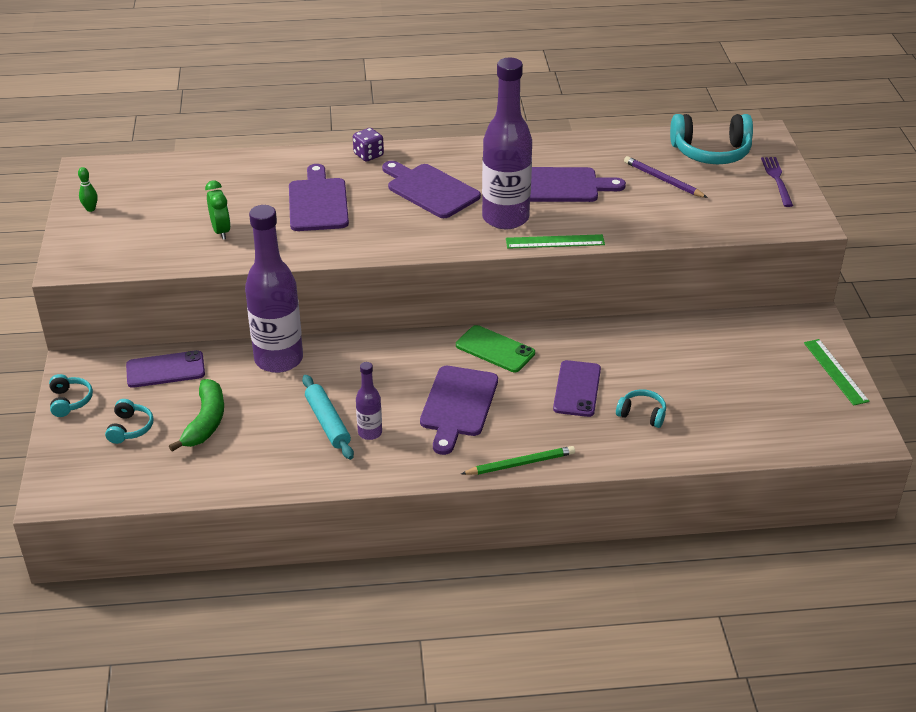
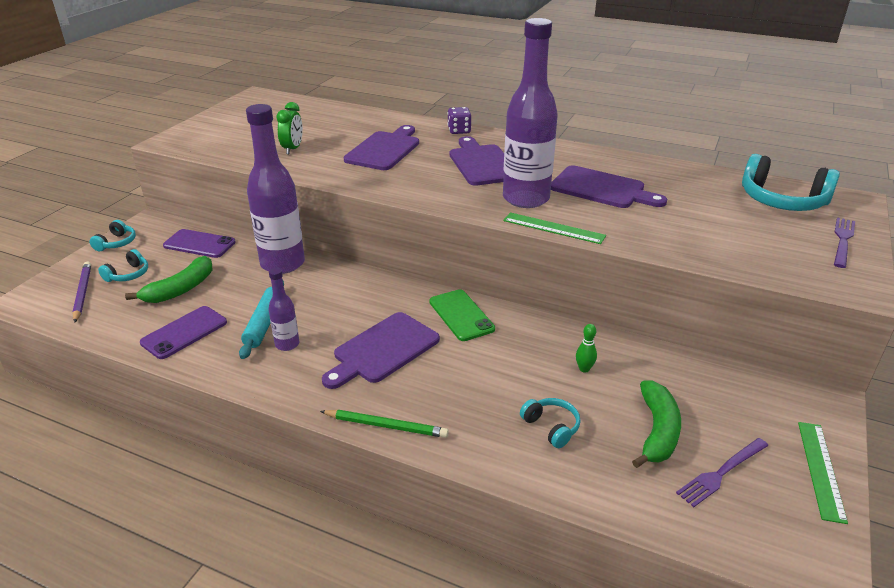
camera: 30 degrees right, 5 degrees down
(90, 209) = (228, 115): green bowling pin -> green bowling pin (584, 369)
(577, 389) = (505, 377): purple phone -> purple phone (184, 332)
(663, 180) = (710, 209): purple pencil -> purple pencil (83, 293)
(716, 387) = (657, 431): none -> green banana
(776, 399) = (721, 472): none -> purple fork

